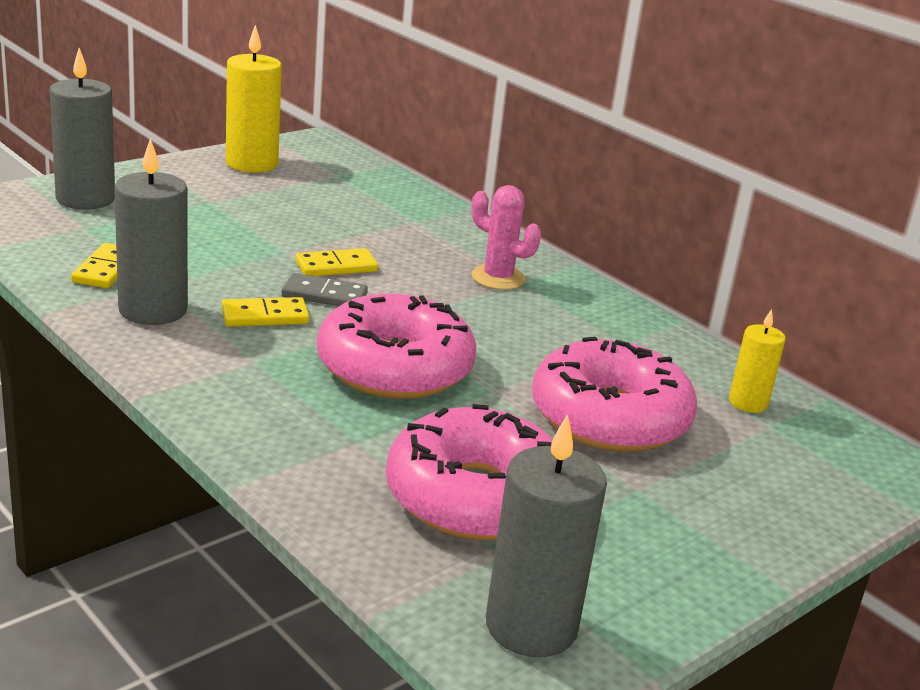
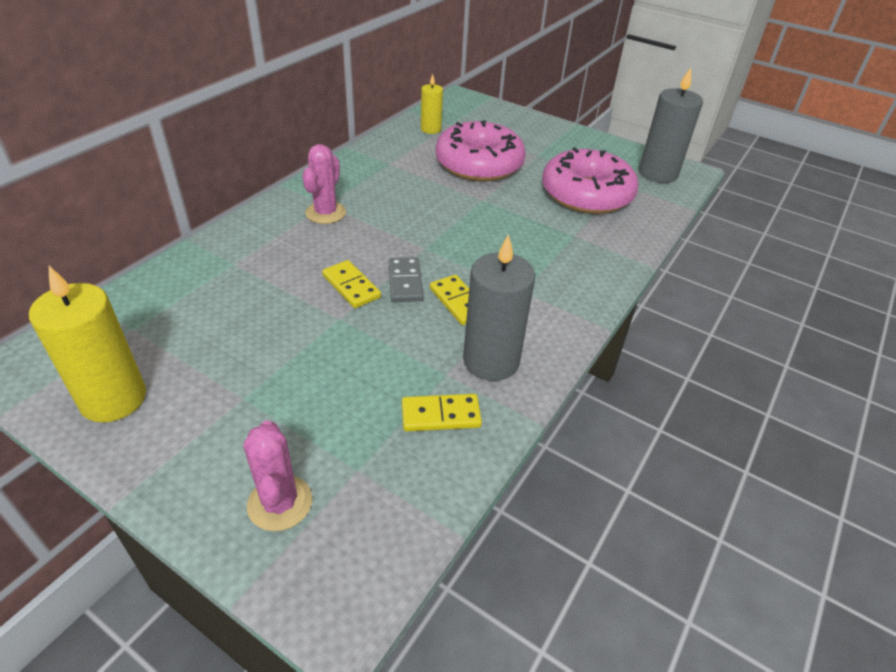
camera: 105 degrees left, 15 degrees up
(85, 199) = (280, 503): grey candle -> pink cactus
(394, 367) = (484, 235): pink donut -> none

